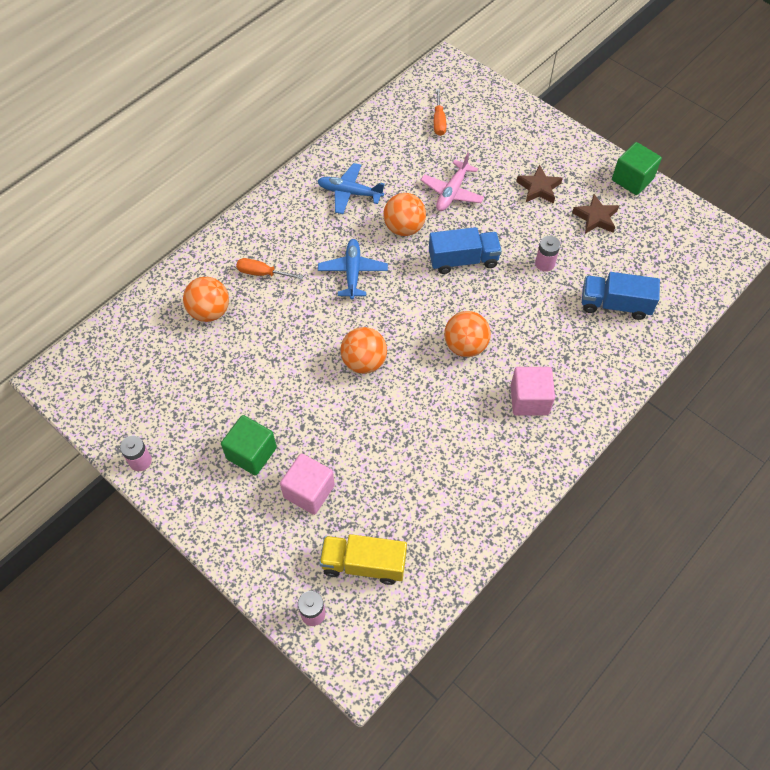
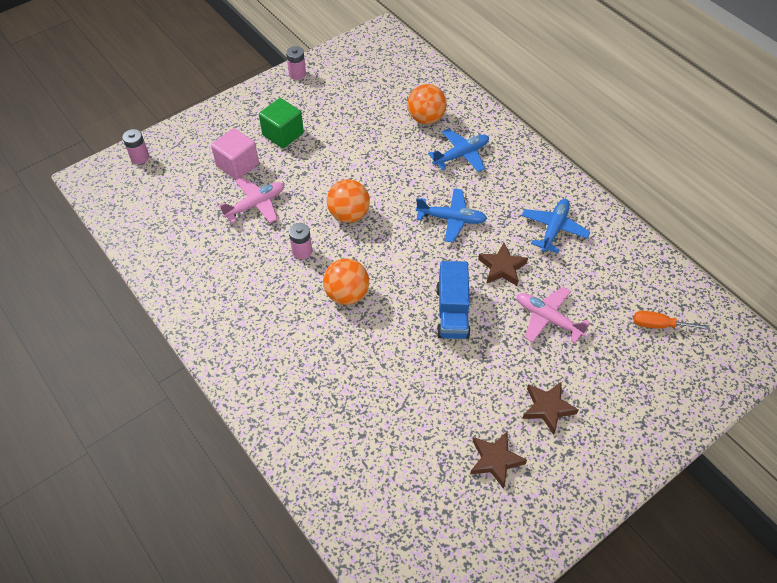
camera: 100 degrees right, 5 degrees down
(262, 273) = (461, 155): orange screwdriver -> blue plane
(363, 564) = (164, 191): yellow truck -> none
(367, 456) = (256, 204): none -> pink plane
(404, 228) = (502, 267): orange ball -> brown star
(529, 400) = (272, 335): pink cube -> none
(544, 263) = (435, 388): pink battery -> pink battery (302, 251)
(615, 304) = (366, 446): blue truck -> none
(632, 179) = (554, 523): green cube -> none

